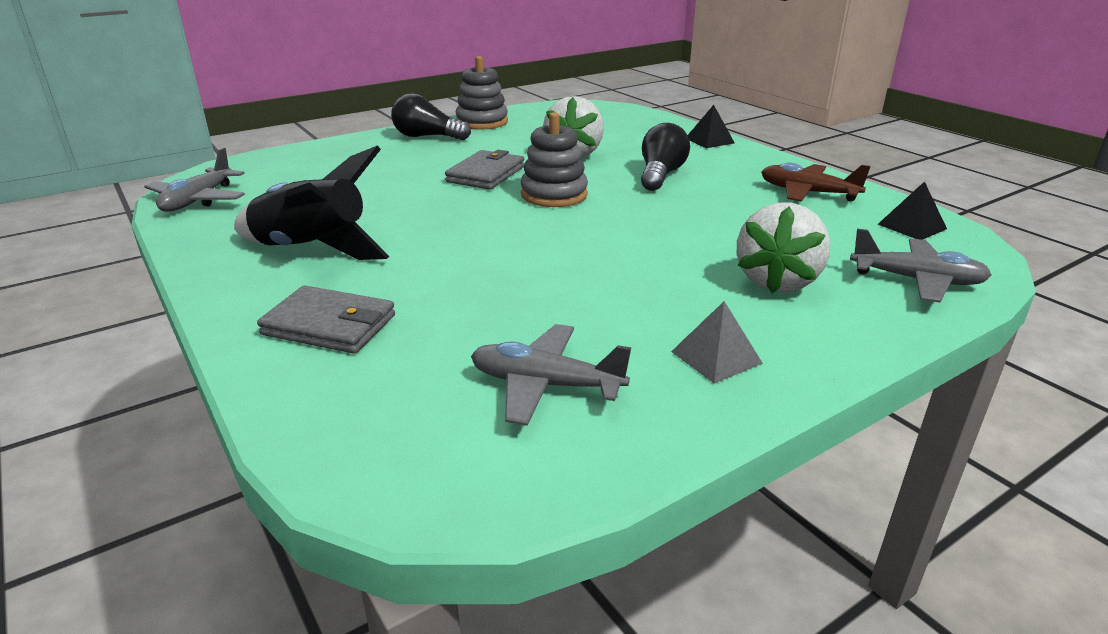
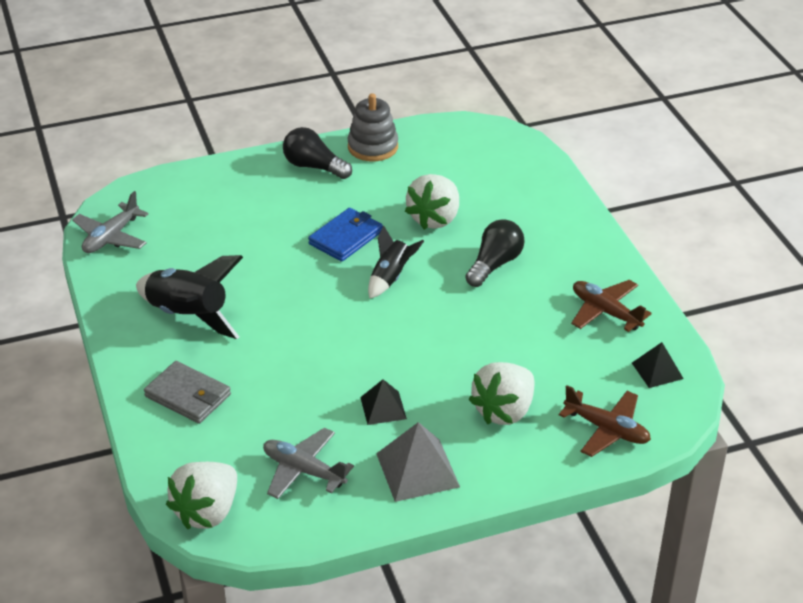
camera: 15 degrees right, 10 degrees up
(402, 472) = (207, 512): none -> white strawberry
(486, 174) = (346, 238): grey wallet -> blue wallet
(554, 195) = (390, 277): grey stacking toy -> black rocket
(709, 140) = (572, 215): black pyramid -> black pyramid (383, 408)
(716, 357) = (417, 470): grey pyramid -> grey pyramid, size x1.63
(916, 280) = (606, 429): grey plane -> brown plane

